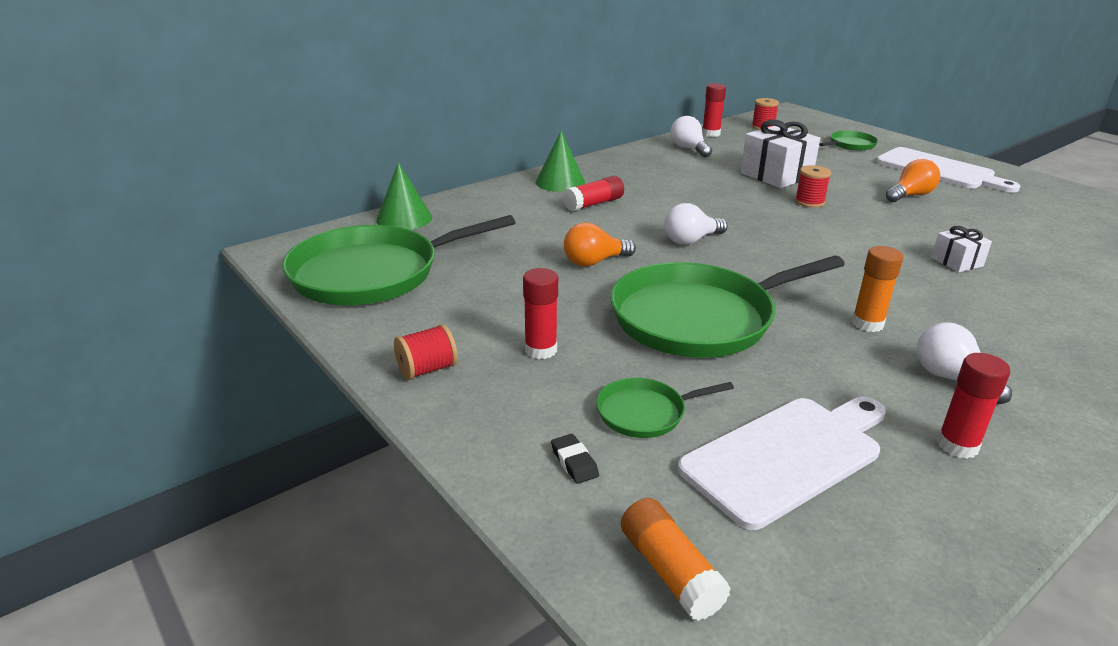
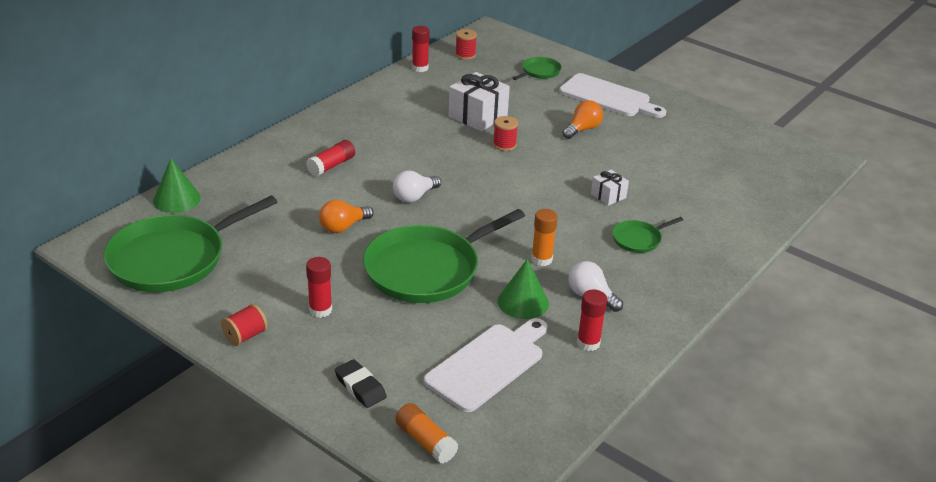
camera: 15 degrees left, 5 degrees up
(560, 182) = (298, 143): green cone -> green cone (523, 302)
(574, 462) = (360, 387): black eraser -> black eraser, size x1.56
(645, 413) = (399, 347): green pan -> green pan (638, 239)
(689, 149) = (402, 90): white light bulb -> none

